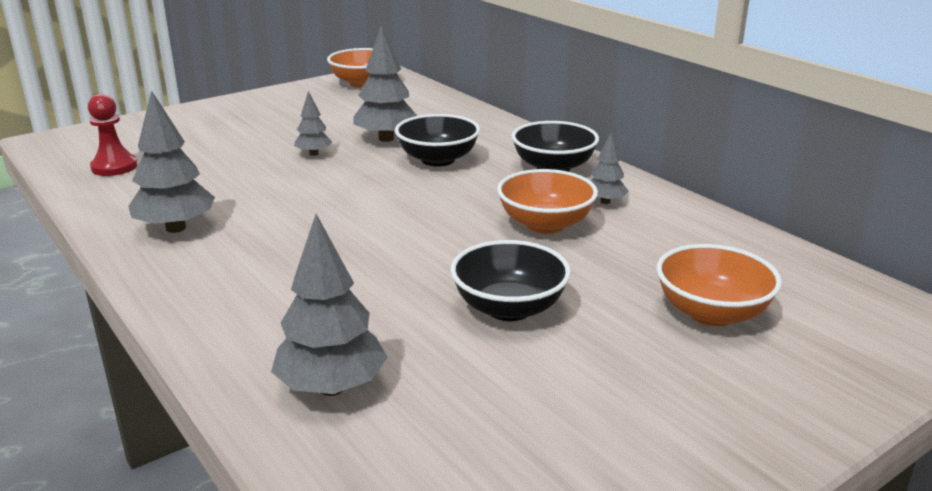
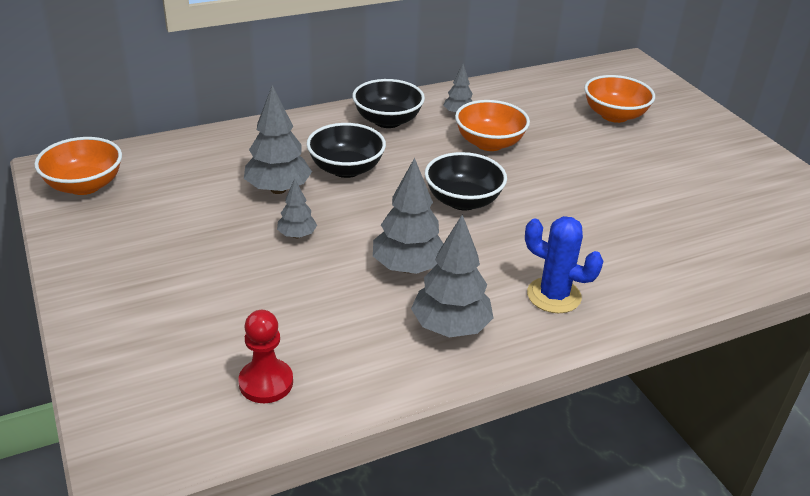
camera: 80 degrees left, 10 degrees up
(227, 278) = (553, 295): none -> blue cactus
(332, 387) = (699, 254): grey tree -> grey tree (408, 267)
(509, 308) = (606, 177): black bowl -> black bowl (463, 201)

